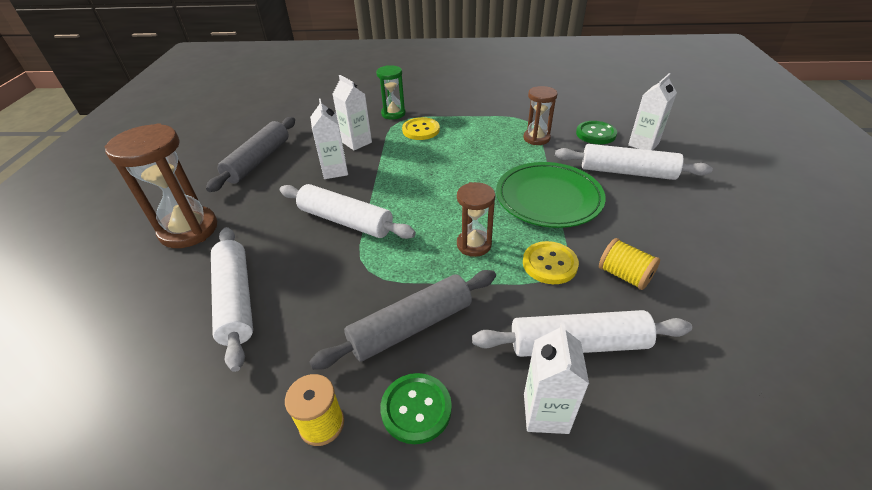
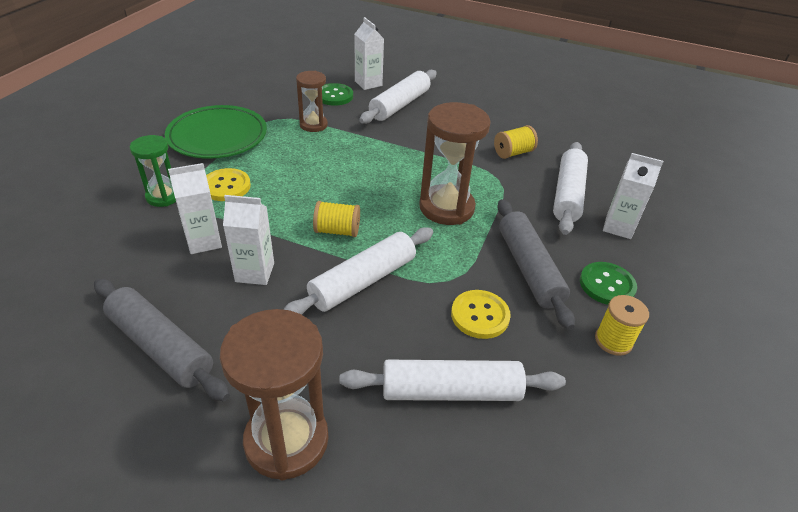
camera: 75 degrees left, 0 degrees up
(400, 191) = (337, 231): none -> yellow spool
(474, 244) = (446, 208): brown hourglass -> brown hourglass, size x1.69
(548, 198) = (408, 151): green plate -> green plate (217, 136)
(549, 264) = (488, 178): yellow button -> yellow button (480, 315)

